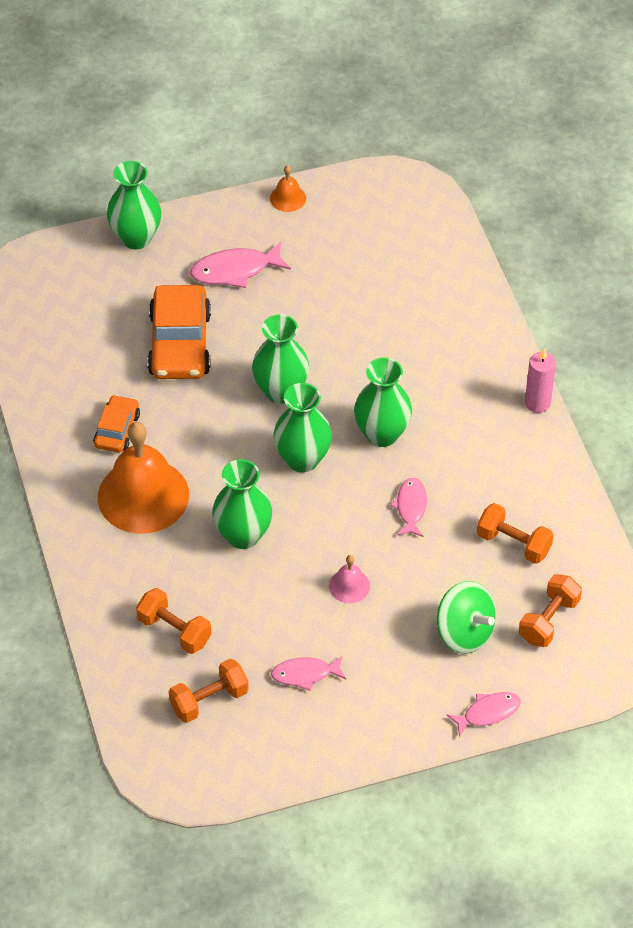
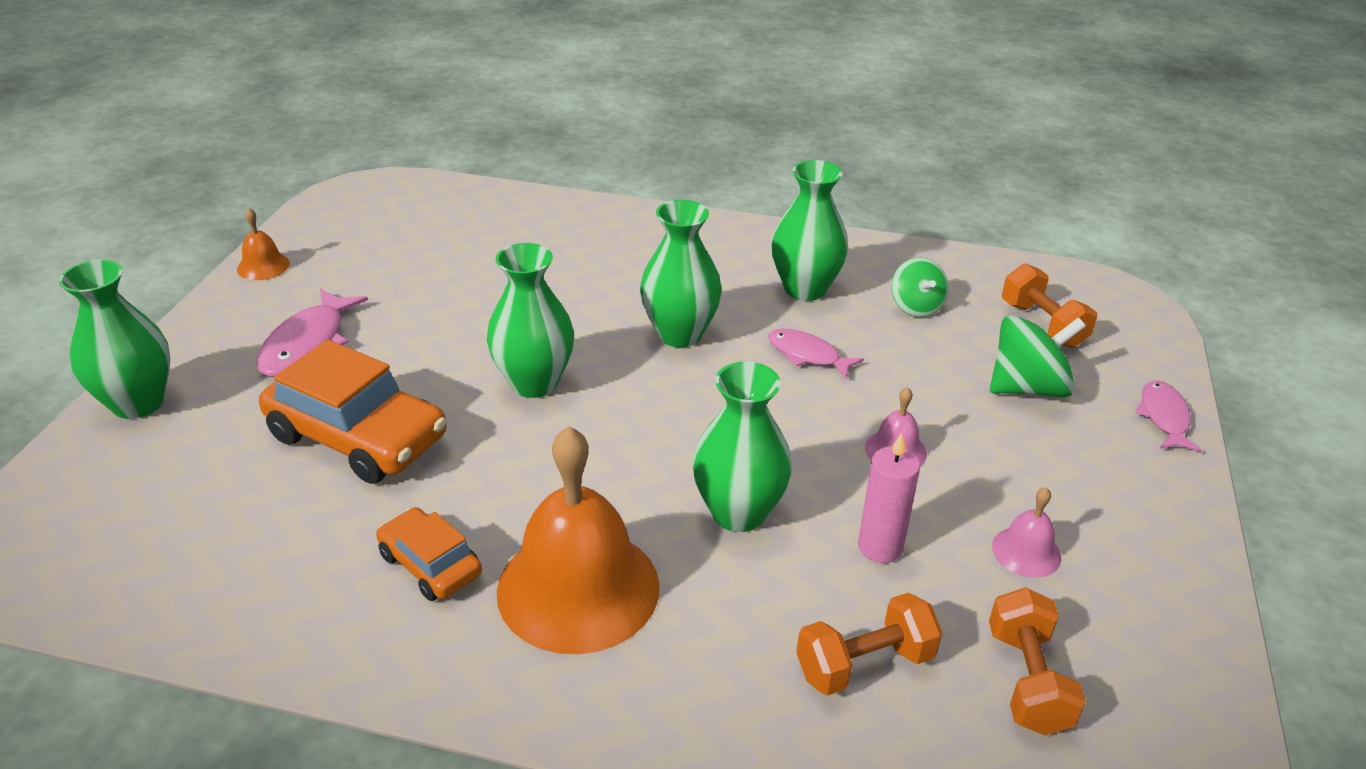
camera: 60 degrees left, 15 degrees down
(302, 459) = (658, 408): green vase -> green vase (805, 289)
(305, 674) = (1026, 551): pink fish -> pink bell
(513, 543) = (916, 307): orange dumbbell -> green spinning top
(537, 403) = (736, 225): pink candle -> pink candle (880, 547)

